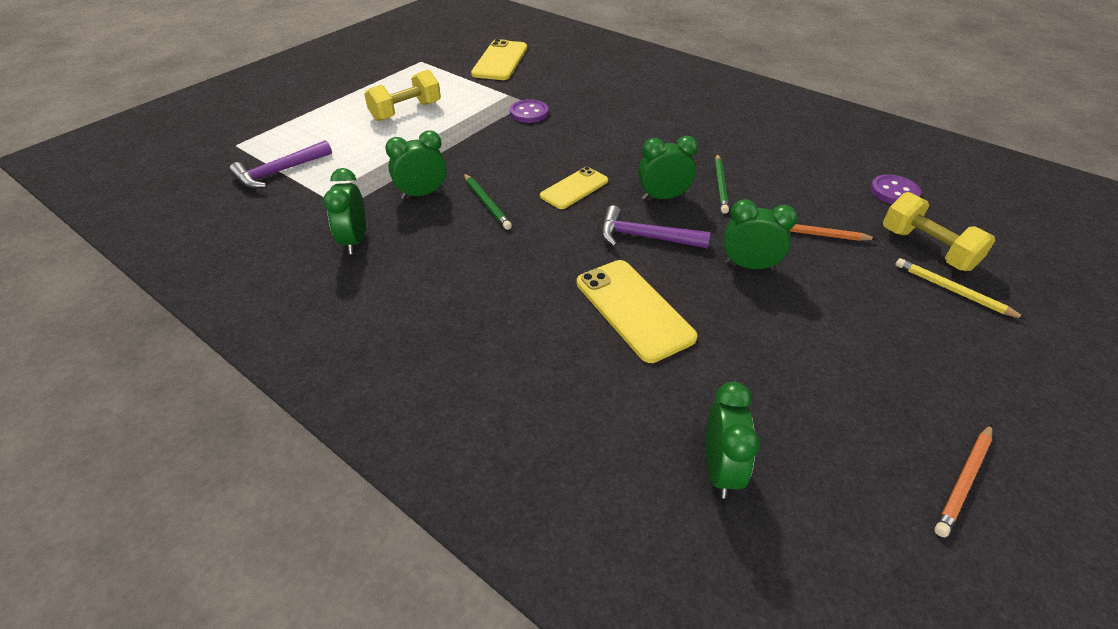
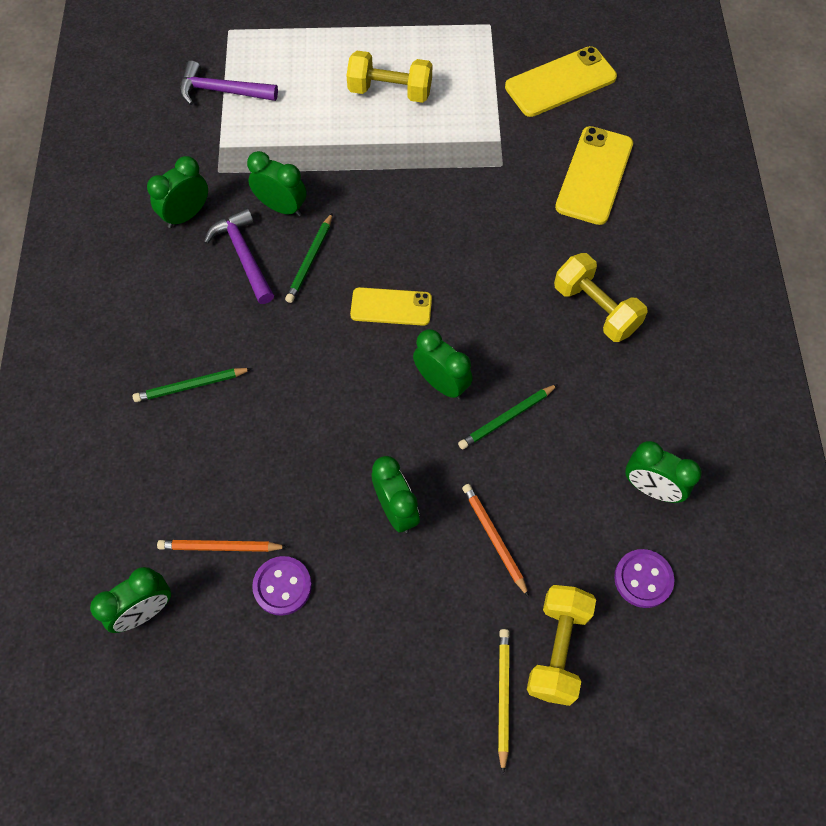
camera: 50 degrees right, 20 degrees up
(516, 318) = (191, 386): none -> green pencil
(529, 113) = (483, 182): purple button -> purple button (282, 586)
(633, 309) = (265, 457): yellow phone -> yellow phone (594, 175)
(645, 237) = (367, 407): purple hammer -> purple hammer (244, 255)
(675, 120) = (595, 309): none -> yellow dumbbell
(827, 160) = (651, 488): none -> green clock
(964, 481) = (252, 782): orange pencil -> orange pencil (220, 547)

